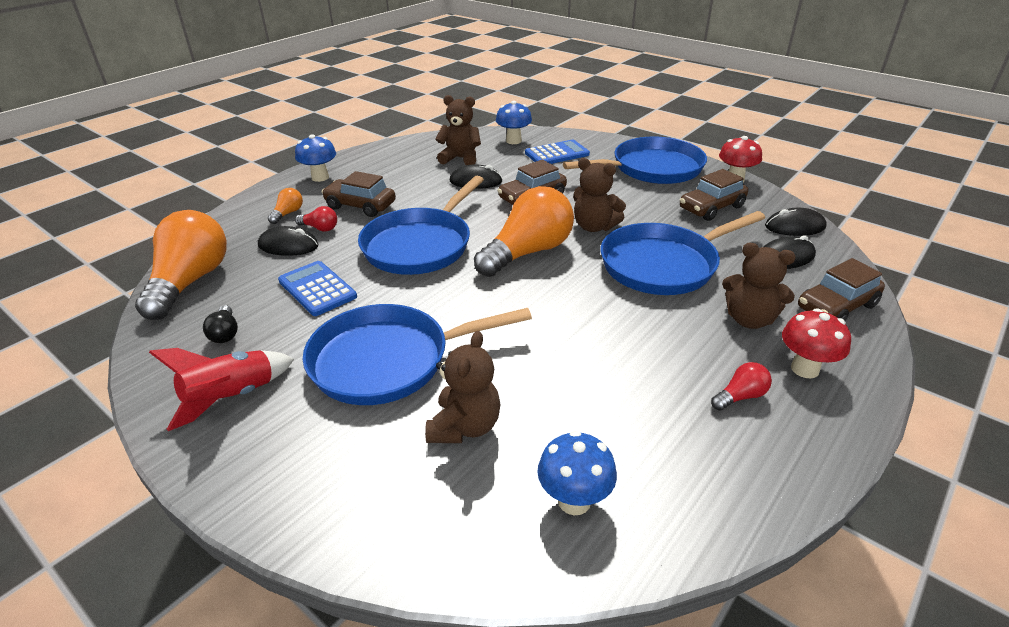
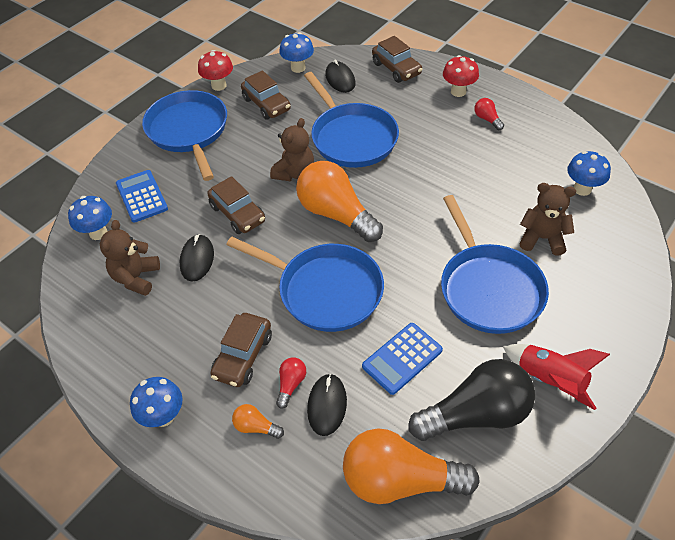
camera: 90 degrees left, 15 degrees up
(225, 333) = (475, 414): black light bulb -> black light bulb, size x2.36
(749, 319) = (414, 105): brown teddy bear -> none
(795, 227) = (298, 68): black mouse -> blue mushroom

